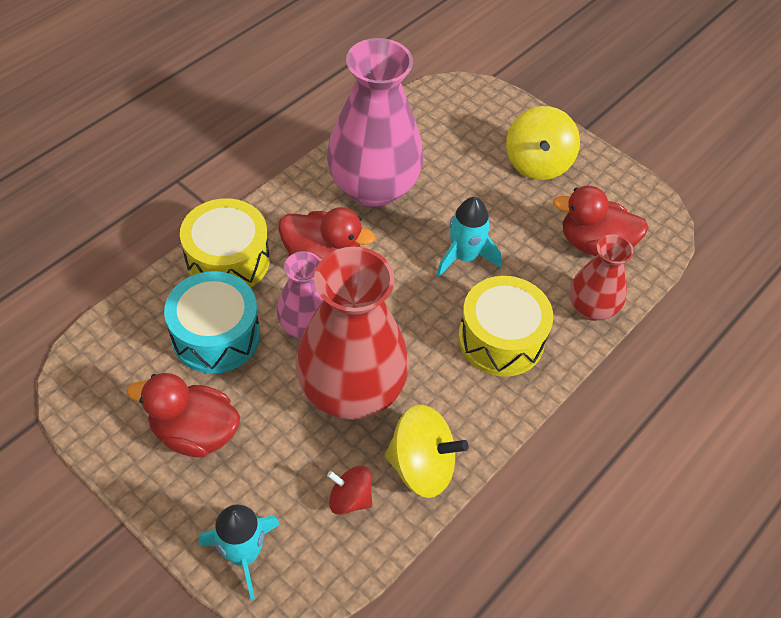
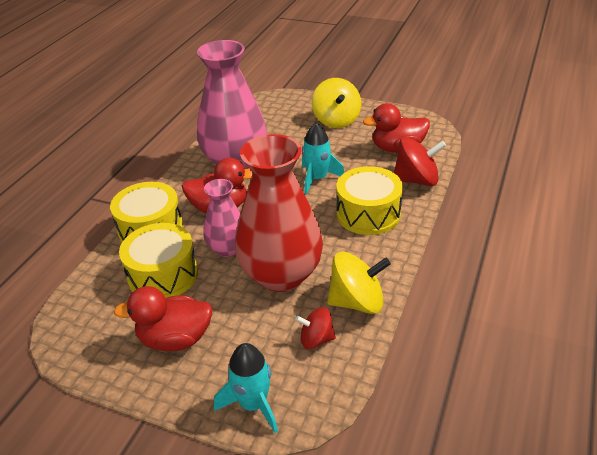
camera: 15 degrees left, 15 degrees down
(216, 335) = (163, 275): turquoise drum -> yellow drum
(591, 308) = (416, 180): red vase -> red spinning top

